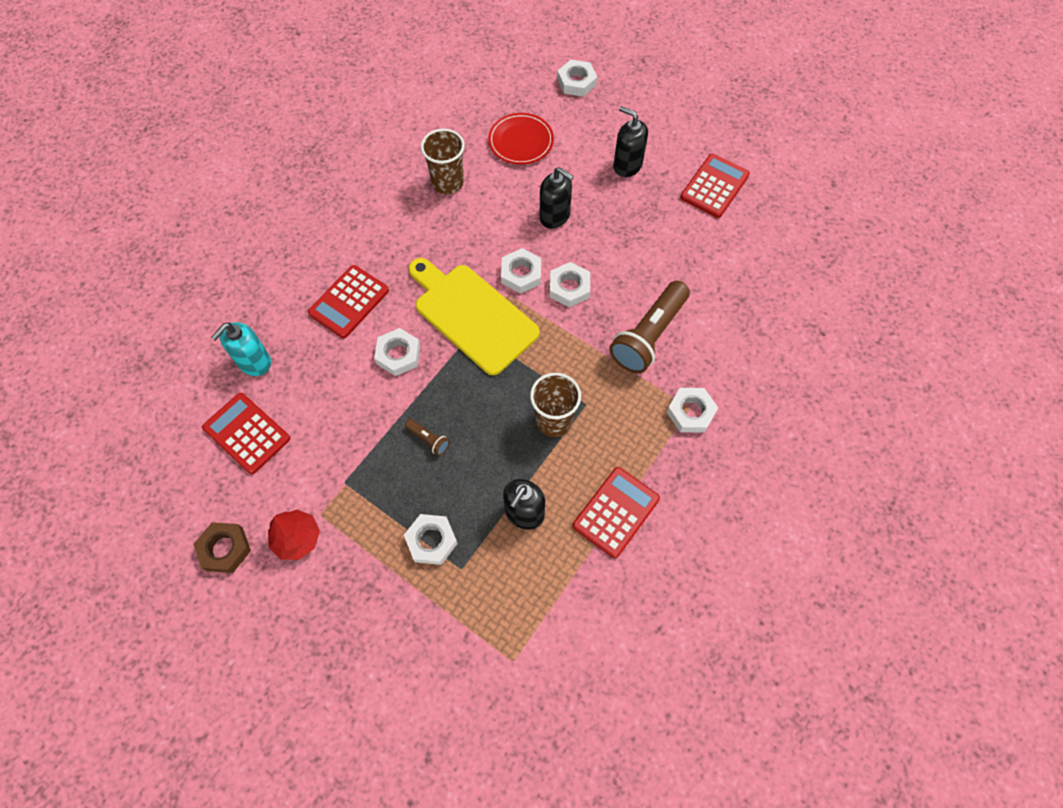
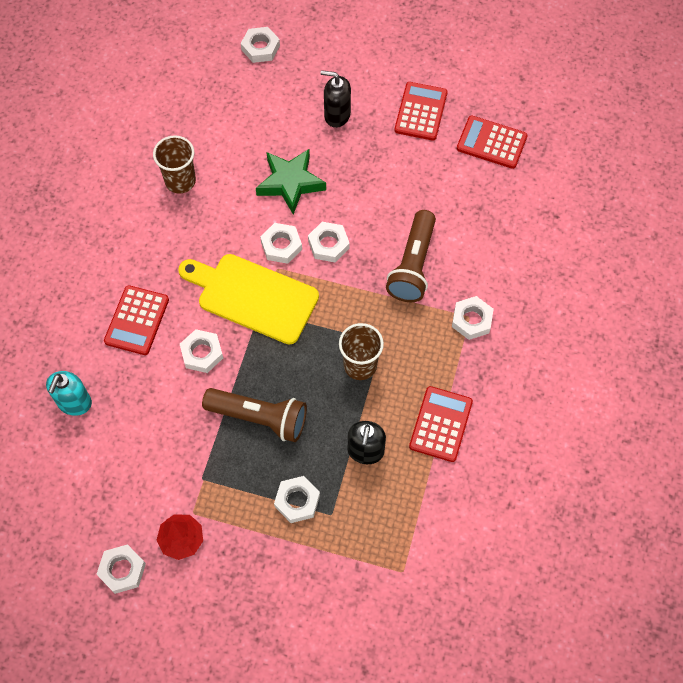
camera: 20 degrees left, 0 degrees up
(224, 549) = (122, 570): brown nut -> white nut
(247, 433) = (96, 467): red calculator -> red calculator (491, 143)
(428, 440) = (259, 418): brown flashlight -> brown flashlight, size x2.34
(521, 141) = (232, 121): red plate -> none
(555, 216) = (290, 183): black soap dispenser -> green star

